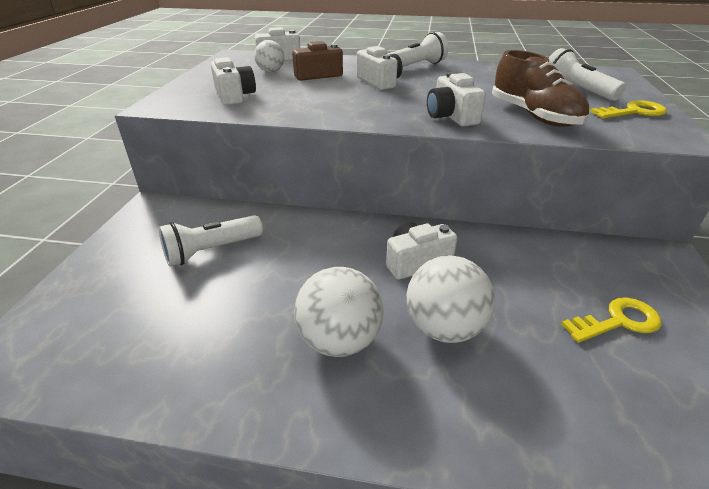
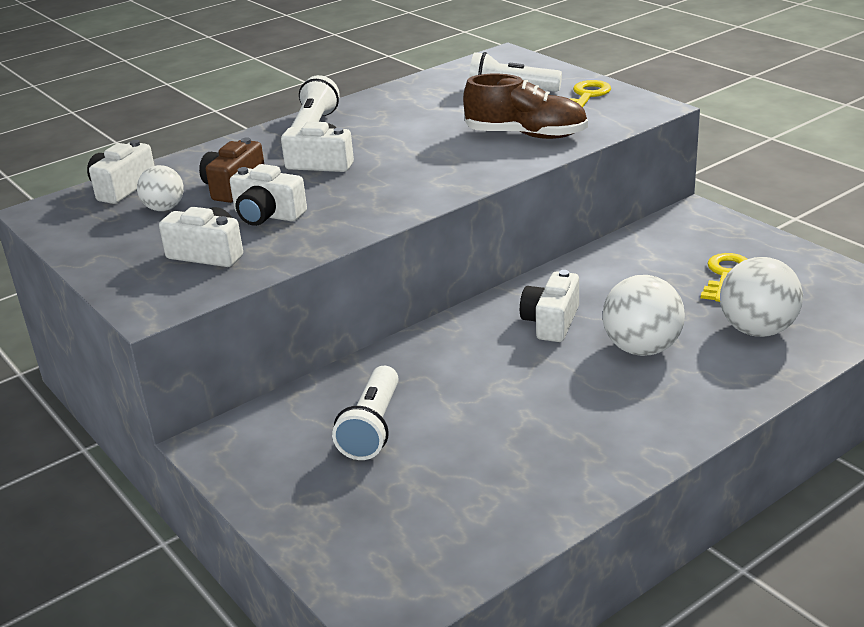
camera: 45 degrees left, 5 degrees down
(339, 340) = (594, 402): white ball -> white ball (757, 330)
(451, 116) = (466, 168): white camera -> white camera (267, 215)

